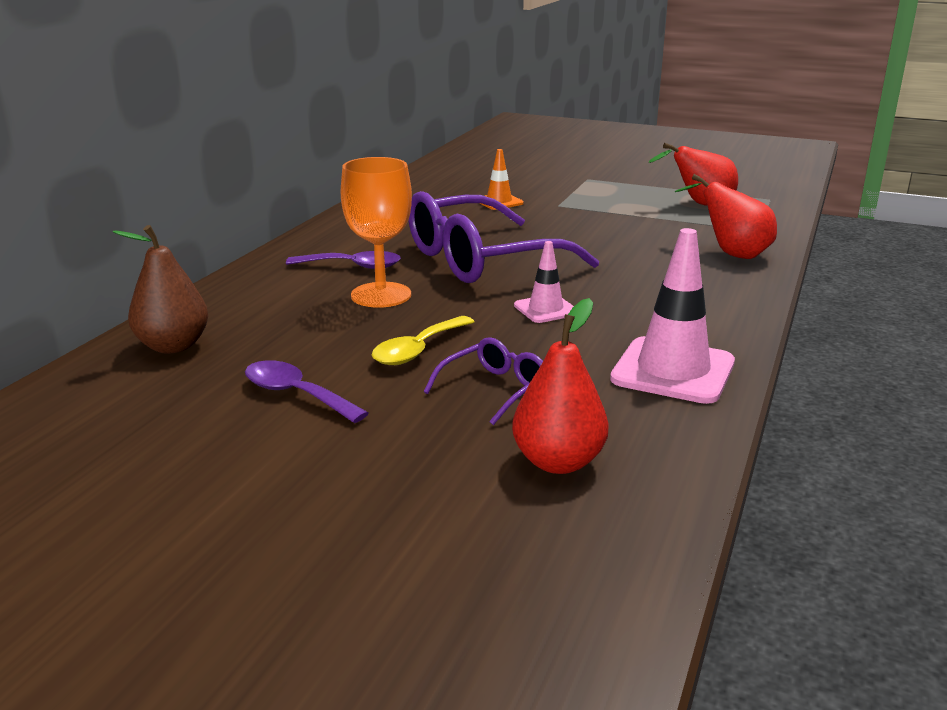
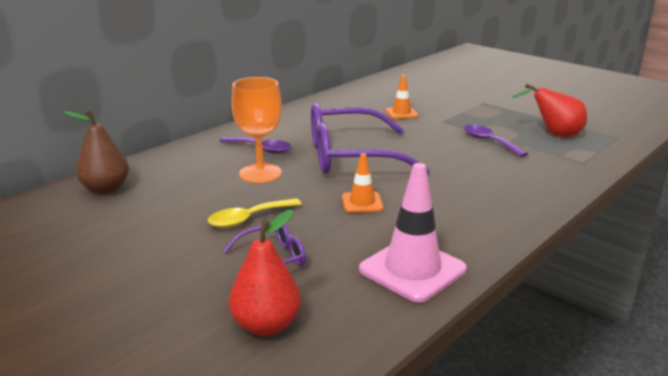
camera: 20 degrees right, 0 degrees up
(296, 394) = (146, 237): purple spoon -> purple spoon (489, 142)
(546, 309) = (362, 203): pink traffic cone -> orange traffic cone
(732, 254) = (544, 179): red pear -> none

